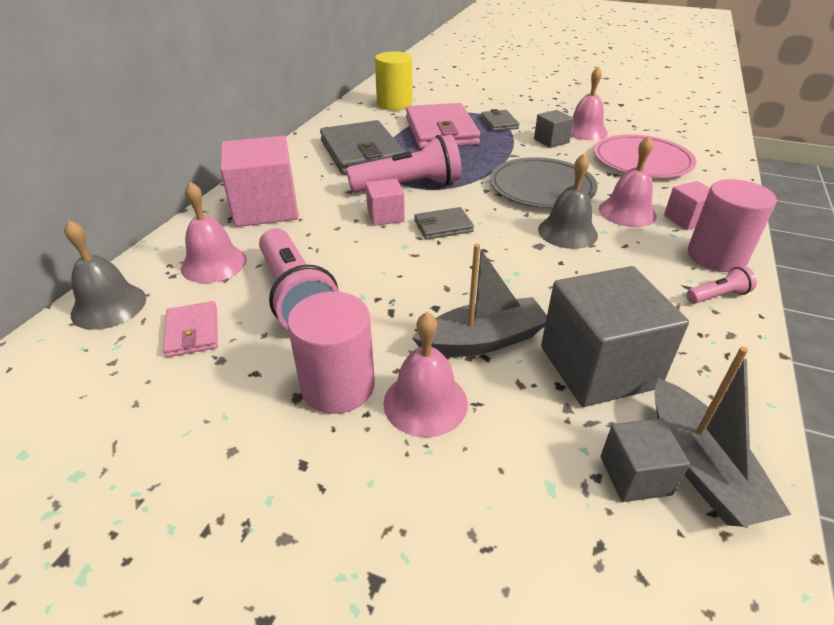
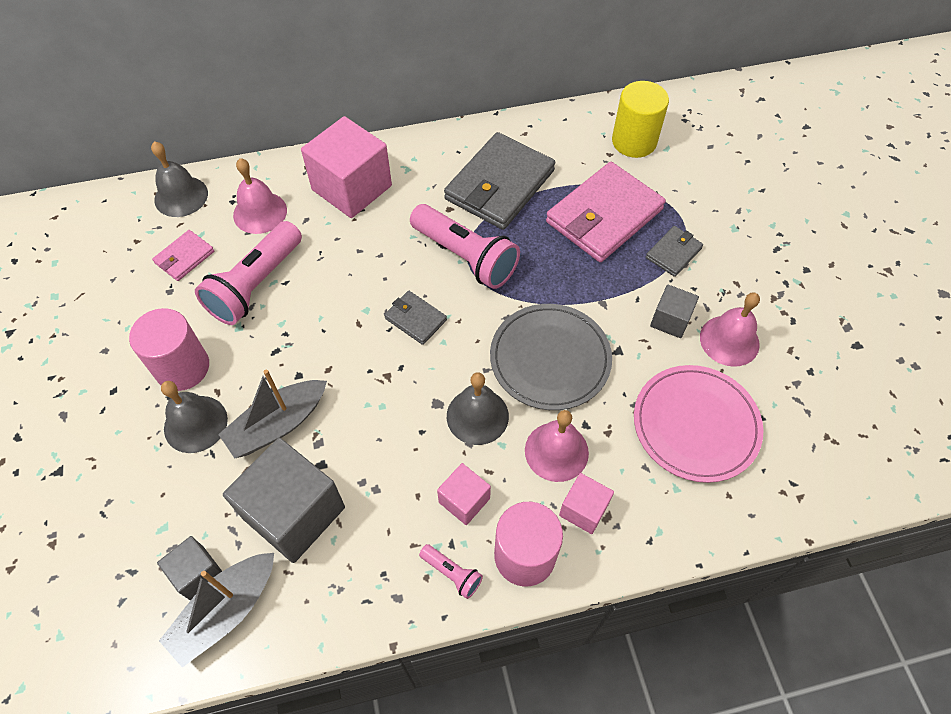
camera: 55 degrees right, 20 degrees up
(385, 216) = (401, 270): pink cube -> pink cube (464, 500)
(425, 402) = (195, 424): pink bell -> grey bell
(482, 340) = (278, 425): grey boat -> grey boat turned 105 degrees clockwise

